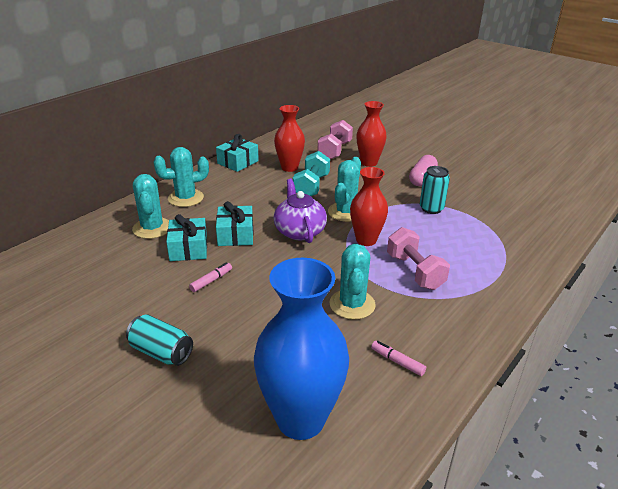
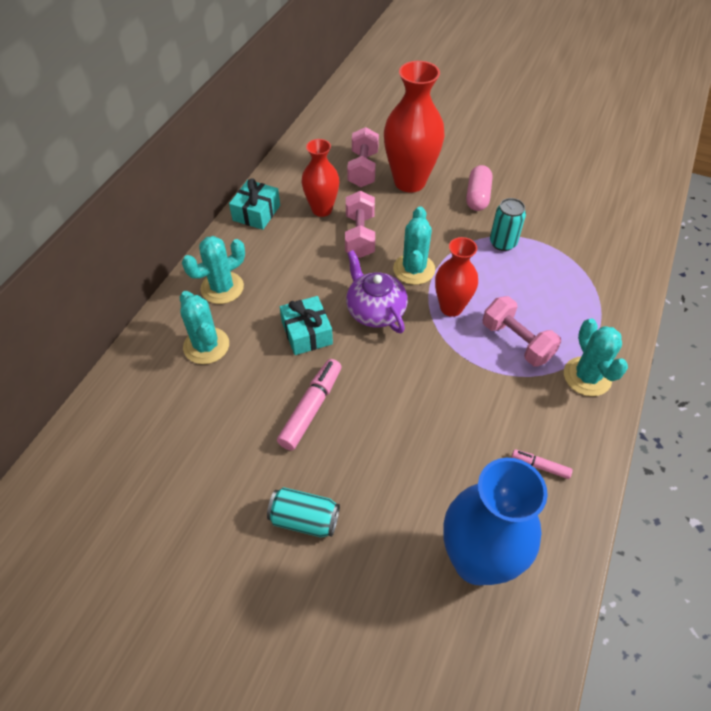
camera: 15 degrees left, 20 degrees up
(188, 248) = (263, 367): turquoise gift -> none
(211, 281) = (311, 408): pink marker -> pink marker, size x1.88
(311, 186) = (360, 236): turquoise dumbbell -> pink dumbbell
(352, 304) = (470, 403): turquoise cactus -> turquoise cactus (587, 376)
(369, 163) = (409, 182): red vase -> red vase, size x1.62

